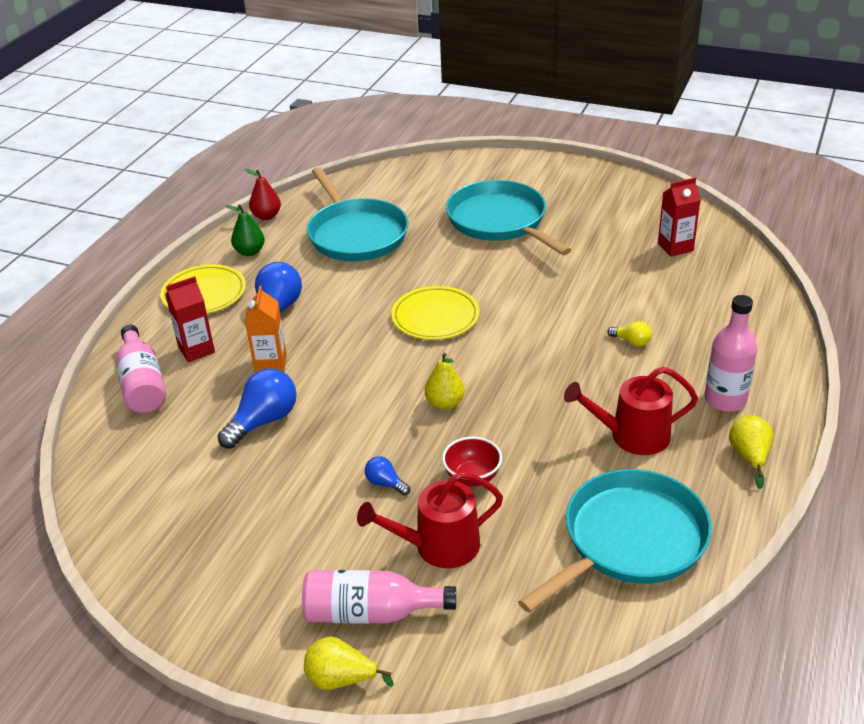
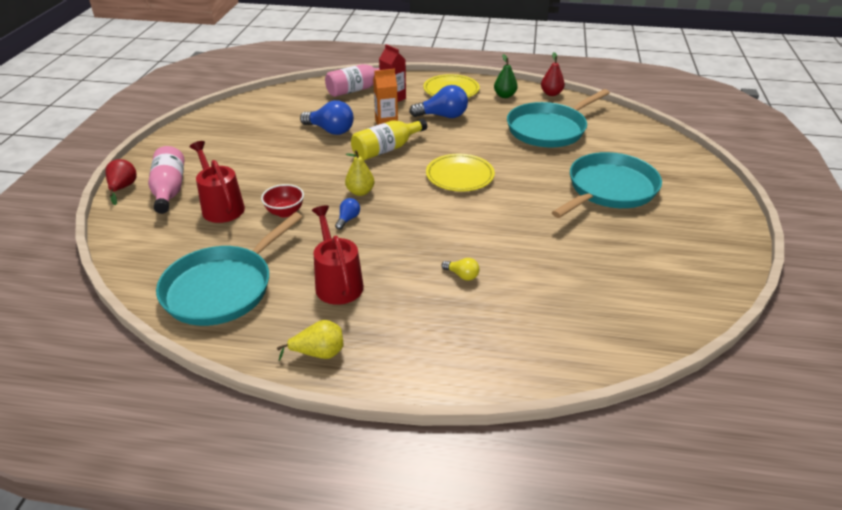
camera: 75 degrees right, 0 degrees up
(341, 679) = (123, 188): yellow pear -> red pear
(345, 370) = (386, 149): none -> yellow bottle
(385, 483) = (277, 180): blue light bulb -> blue light bulb (348, 219)
(629, 540) = (222, 288): turquoise pan -> turquoise pan turned 90 degrees clockwise
(631, 341) = (462, 275): yellow light bulb -> yellow light bulb turned 75 degrees counterclockwise
(675, 247) = (630, 295): red carton -> none
(725, 400) = (394, 336): pink bottle -> none

